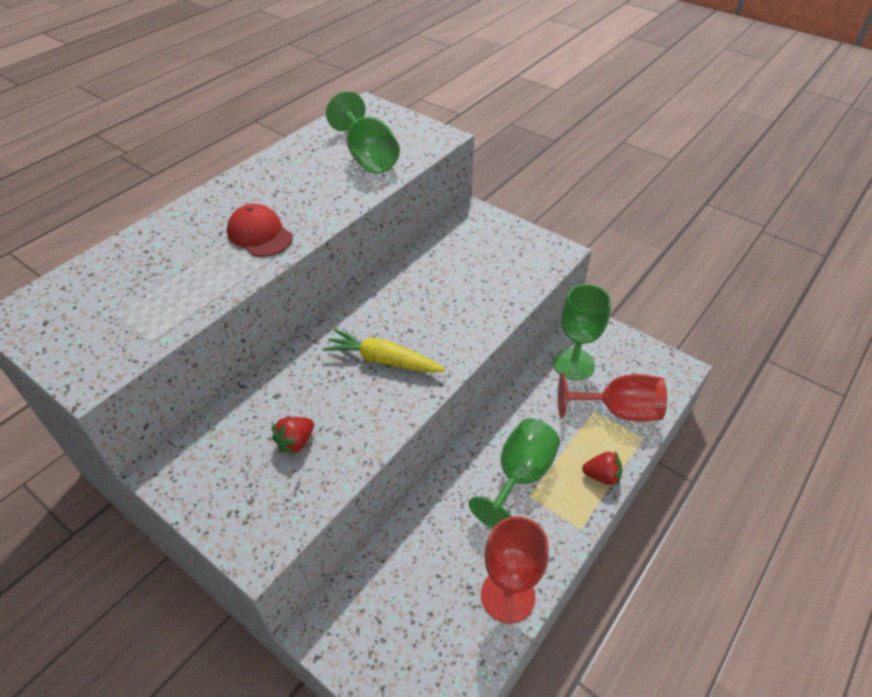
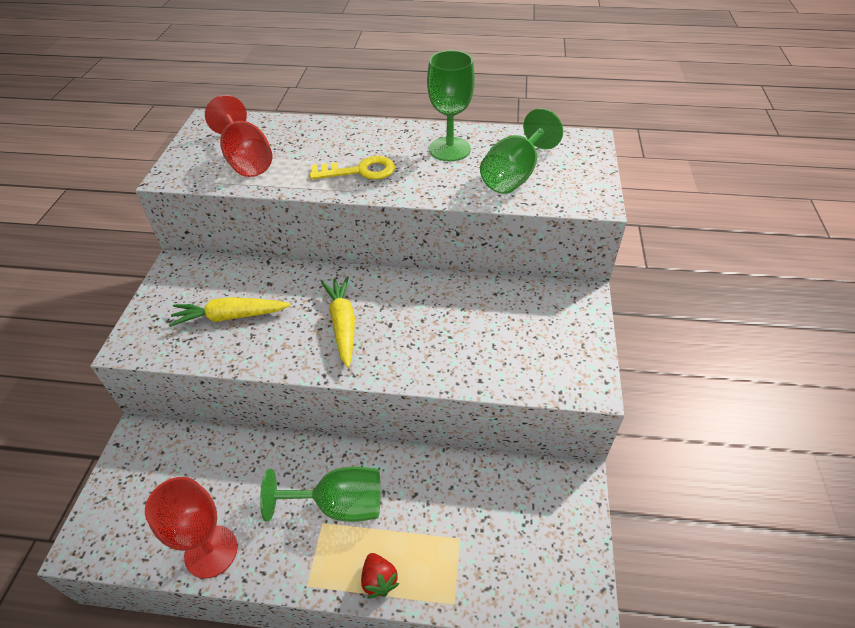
camera: 60 degrees right, 0 degrees up
(260, 234) = (360, 171): red cap -> yellow key
(295, 442) = (230, 316): red strawberry -> yellow carrot
(573, 364) = (509, 492): green goblet -> green goblet (449, 149)
(618, 411) = (474, 563): red goblet -> red goblet (246, 160)

